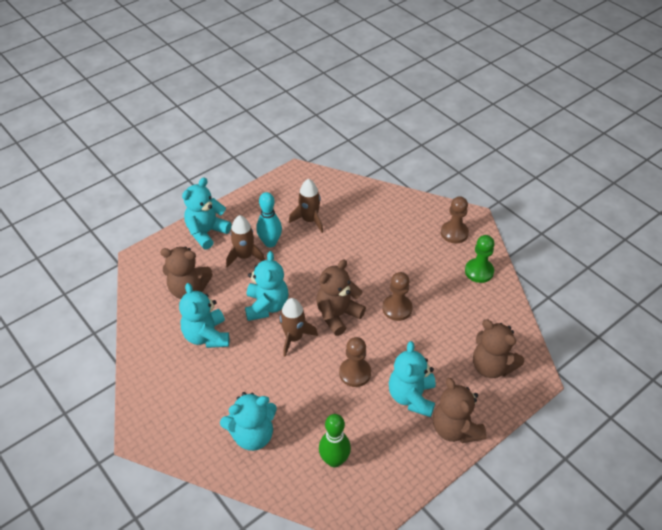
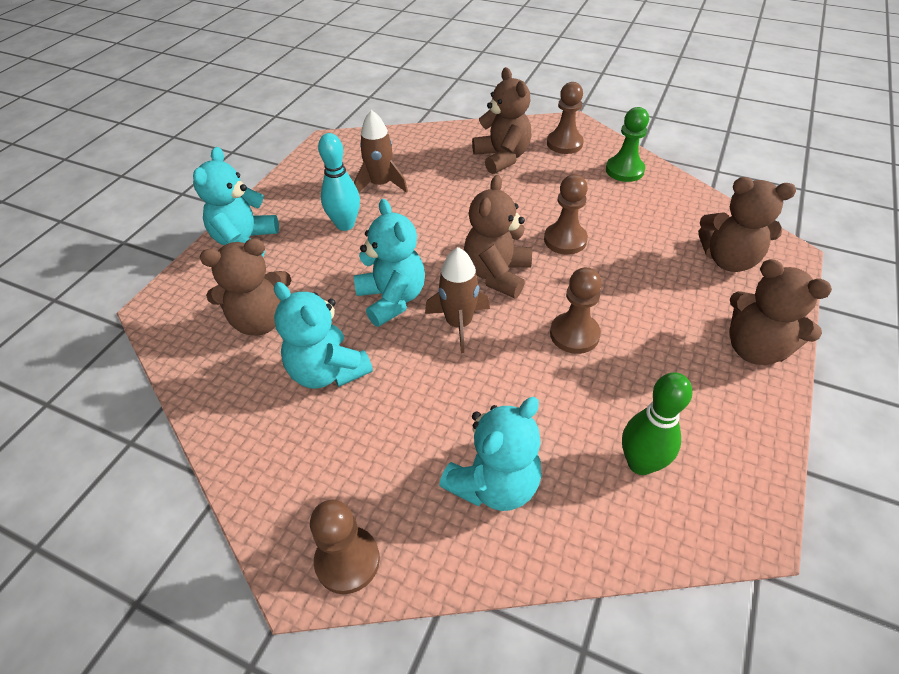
camera: 25 degrees left, 0 degrees up
(162, 438) = (347, 561): none -> brown pawn
(244, 256) = (319, 251): brown rocket -> none
(402, 228) = (502, 158): none -> brown teddy bear
(411, 397) = (669, 333): turquoise teddy bear -> none

